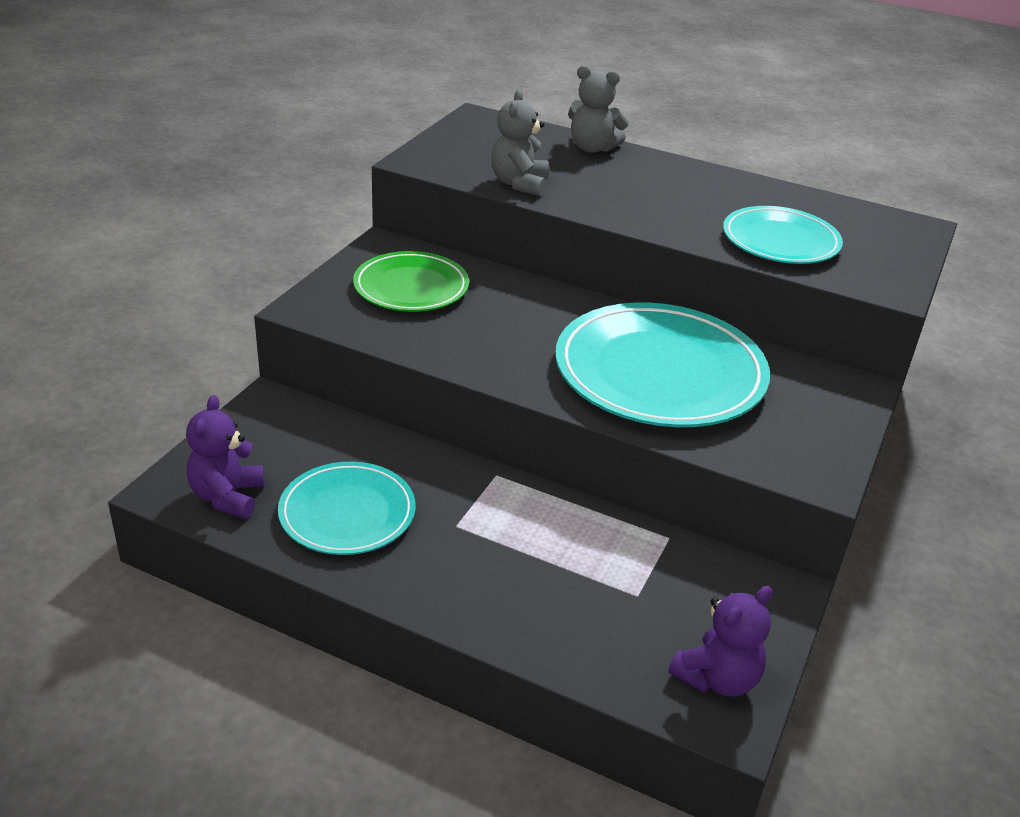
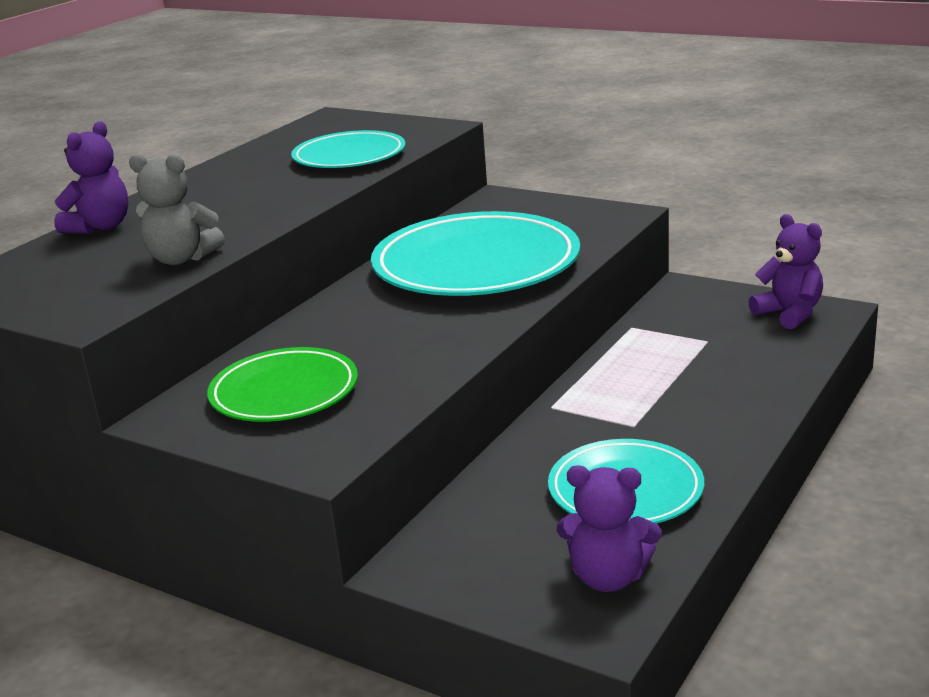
camera: 80 degrees left, 10 degrees down
(592, 148) = (100, 227): grey teddy bear -> purple teddy bear

